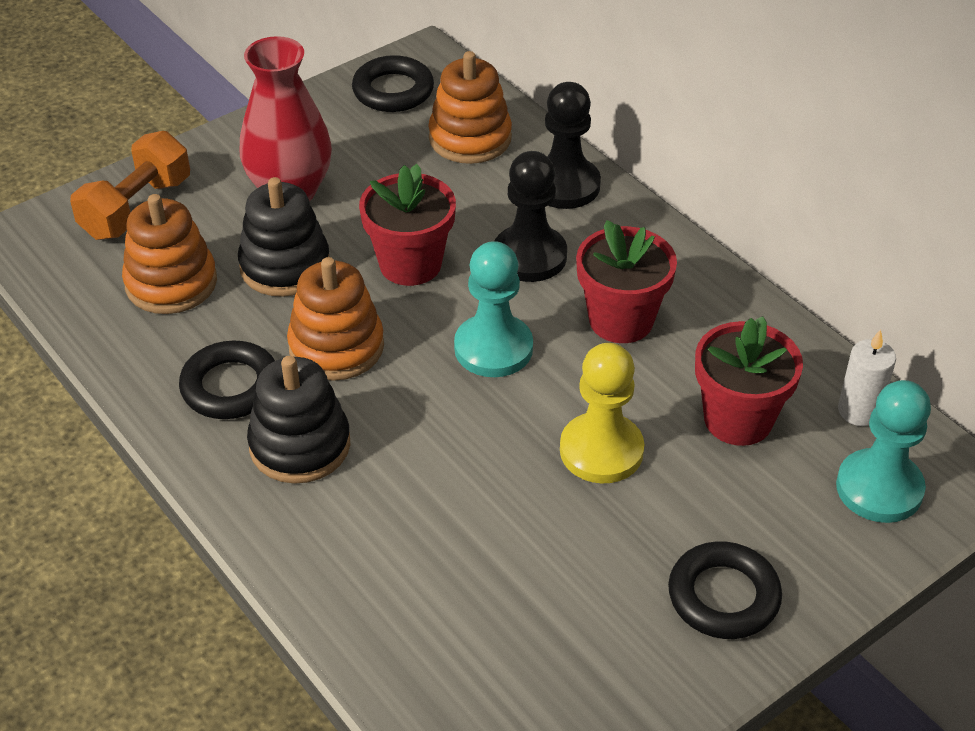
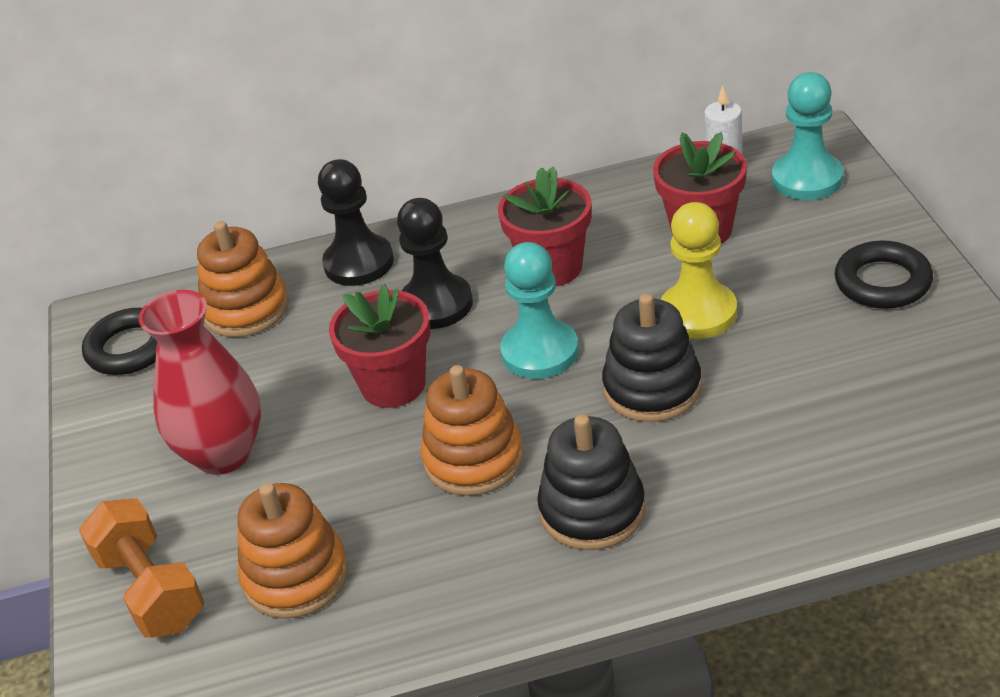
camera: 60 degrees left, 5 degrees down
(230, 386) = (482, 551): black ring -> none
(285, 266) = (333, 478): black stacking toy -> black stacking toy (652, 388)

